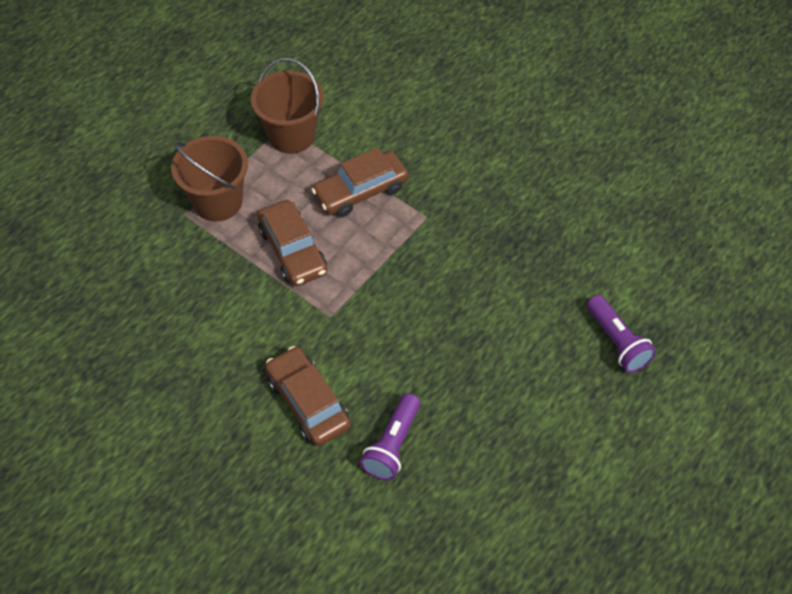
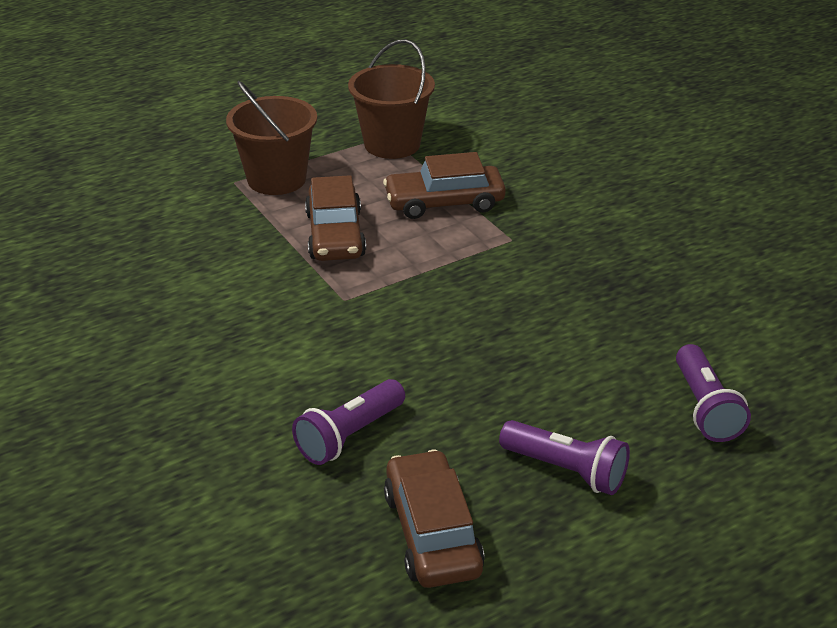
camera: 20 degrees right, 20 degrees down
(308, 402) = (270, 370): brown car -> brown car (432, 532)
(548, 427) = (566, 470): none -> purple flashlight

